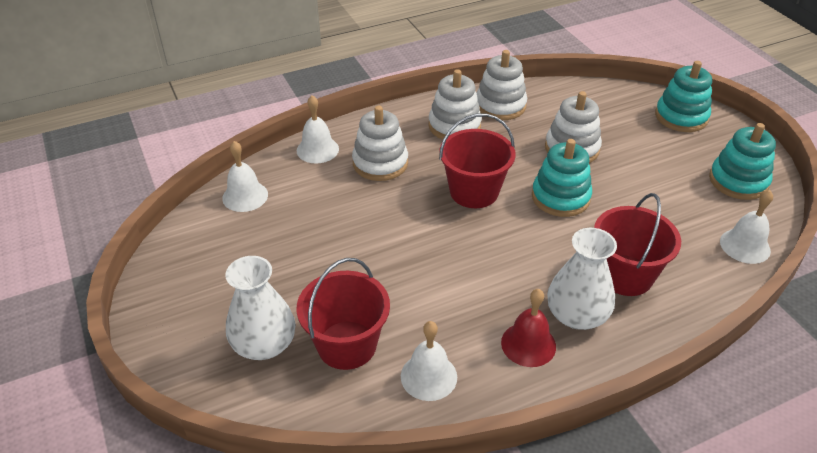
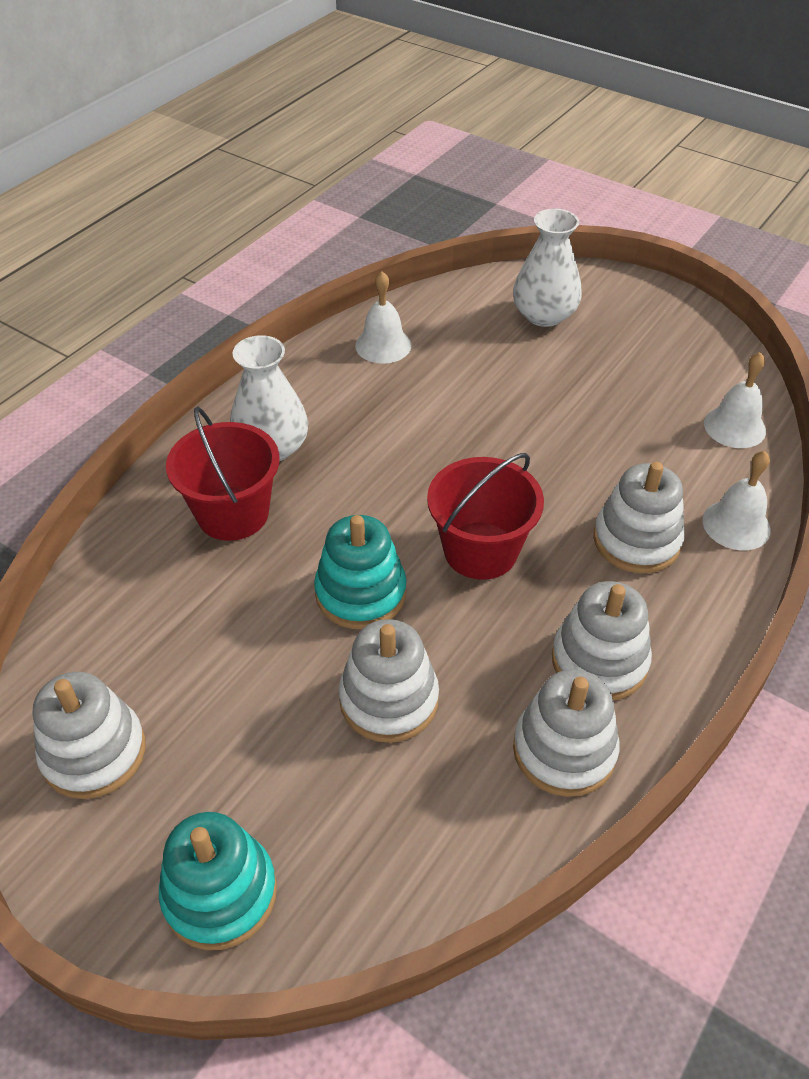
camera: 150 degrees right, 5 degrees up
(347, 345) = (474, 340): red bucket -> none
(528, 344) = (308, 402): red bell -> none
(738, 181) = (94, 752): turquoise stacking toy -> white stacking toy
(745, 246) = (81, 622): white bell -> none

